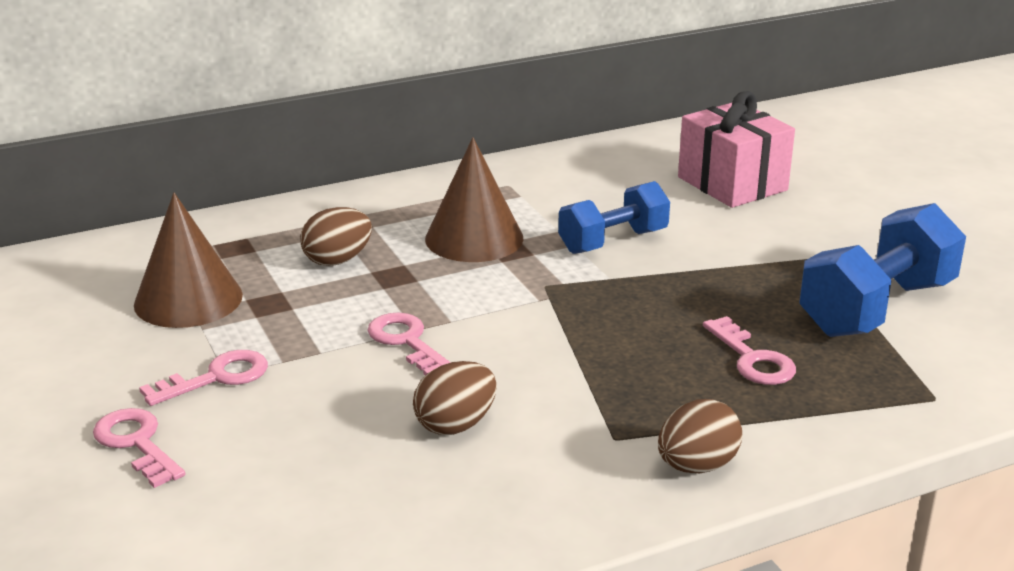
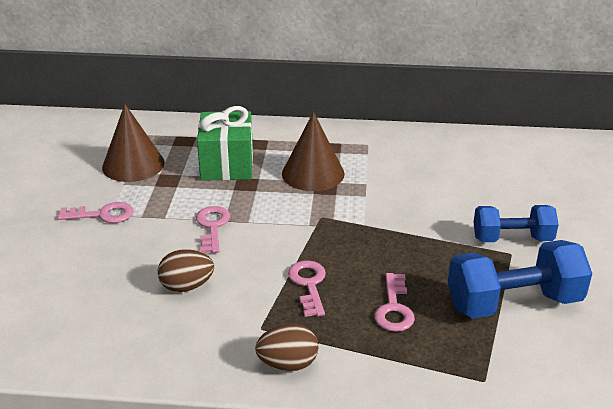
camera: 30 degrees right, 5 degrees up
(136, 443) = (34, 238): pink key -> pink key (308, 285)
(337, 260) = (227, 165): brown egg -> green gift
(613, 241) = (391, 201): blue dumbbell -> blue dumbbell (512, 239)
(732, 184) = (509, 184): pink gift -> none

